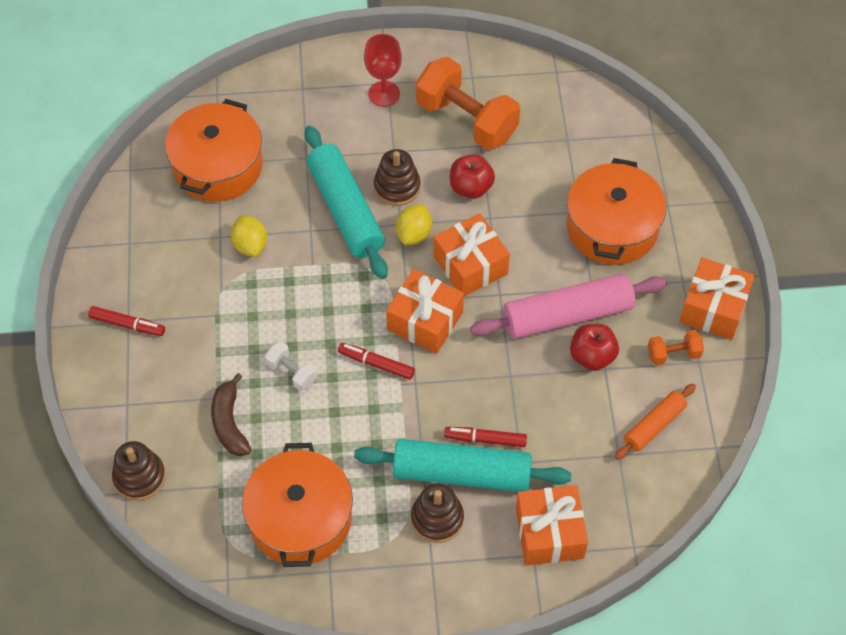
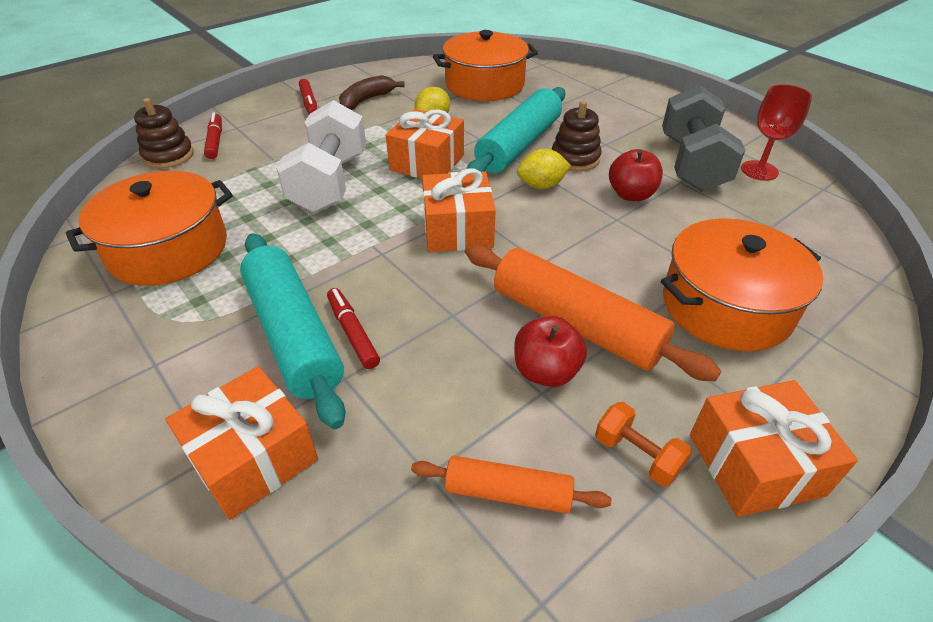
camera: 55 degrees right, 15 degrees down
(229, 423) = (252, 174): brown banana -> brown banana (366, 100)
(291, 372) = (330, 183): white dumbbell -> white dumbbell, size x2.16
(376, 364) = (381, 222): red marker -> red marker (215, 141)
(384, 94) = (649, 119): red goblet -> red goblet (759, 170)
(437, 518) = (219, 342): brown stacking toy -> none
(466, 120) = (692, 164): orange dumbbell -> grey dumbbell
(470, 265) = (550, 230): orange gift -> orange gift (427, 162)
(567, 315) = (575, 324): pink rolling pin -> orange rolling pin

